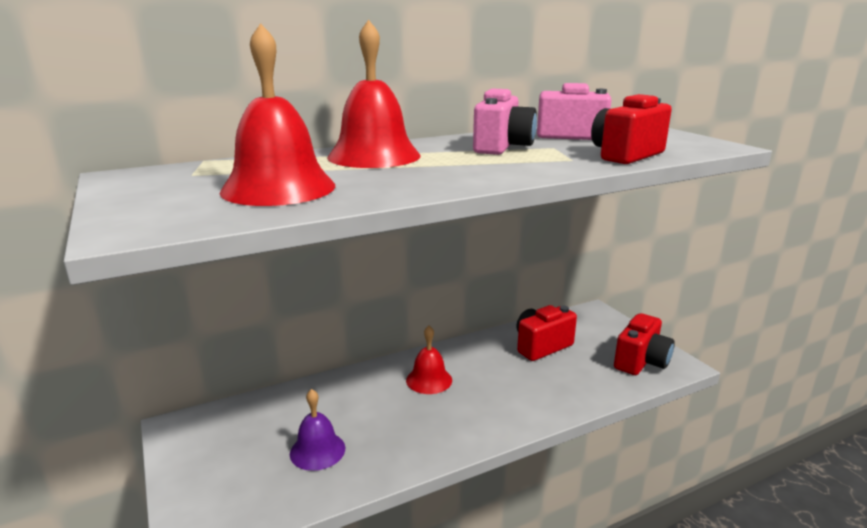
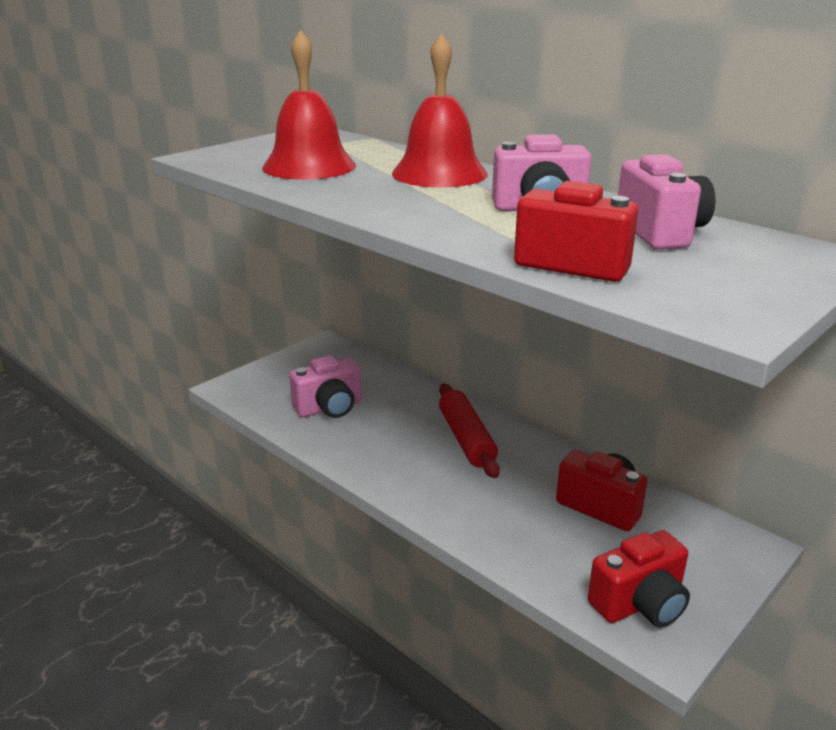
camera: 70 degrees right, 5 degrees up
(317, 450) = (329, 408): purple bell -> pink camera
(429, 380) = (466, 439): red bell -> red rolling pin
(641, 362) = (640, 604): red camera -> red camera turned 45 degrees counterclockwise

